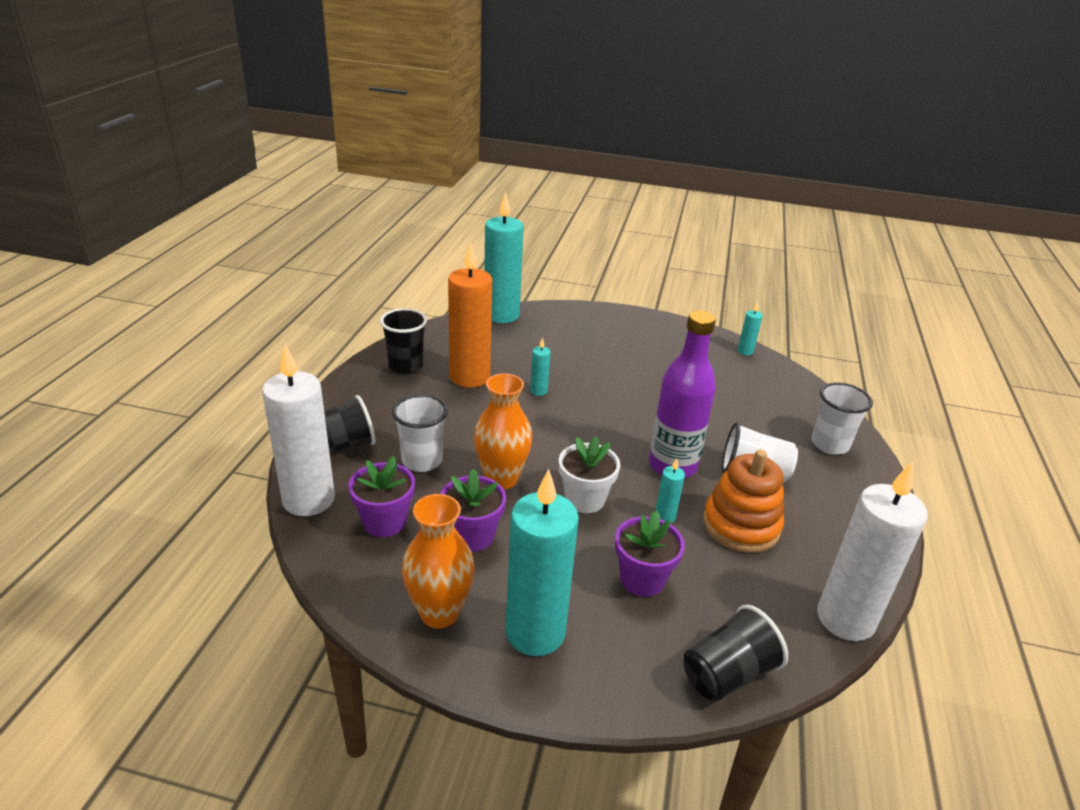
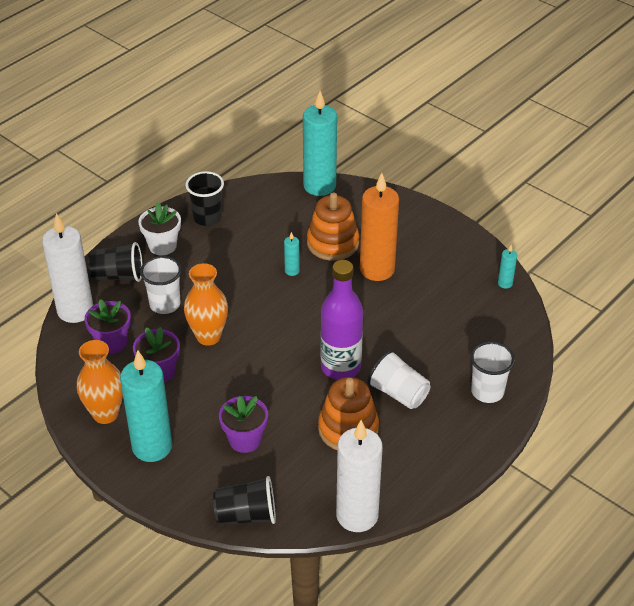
camera: 30 degrees right, 10 degrees up
(469, 377) = (248, 242): orange candle -> orange candle (377, 269)
(558, 357) = (333, 243): none -> orange stacking toy
(585, 499) = (253, 371): white flower pot -> white flower pot (162, 246)
(665, 516) = (299, 403): turquoise candle -> none

